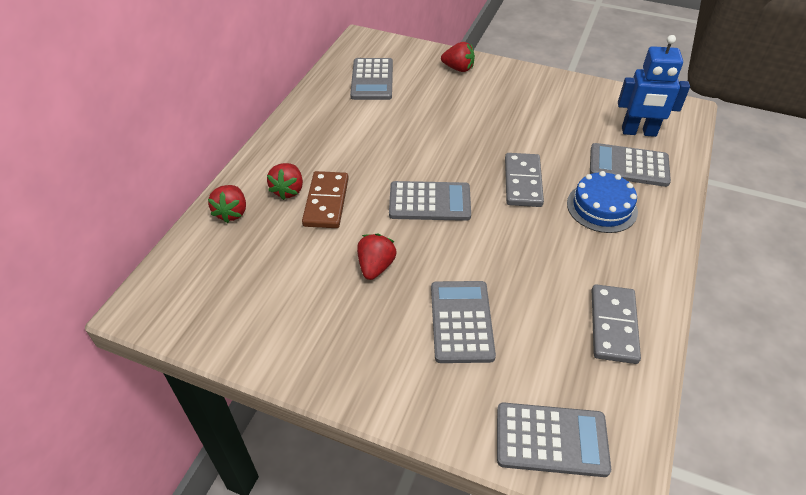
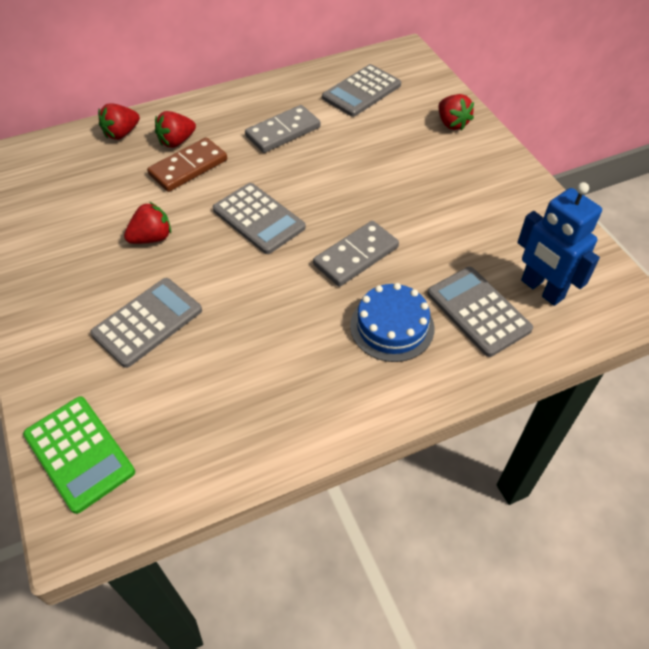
camera: 45 degrees right, 5 degrees up
(551, 439) = (79, 453): grey calculator -> green calculator
(613, 325) = (247, 422): grey domino -> grey domino (283, 132)

